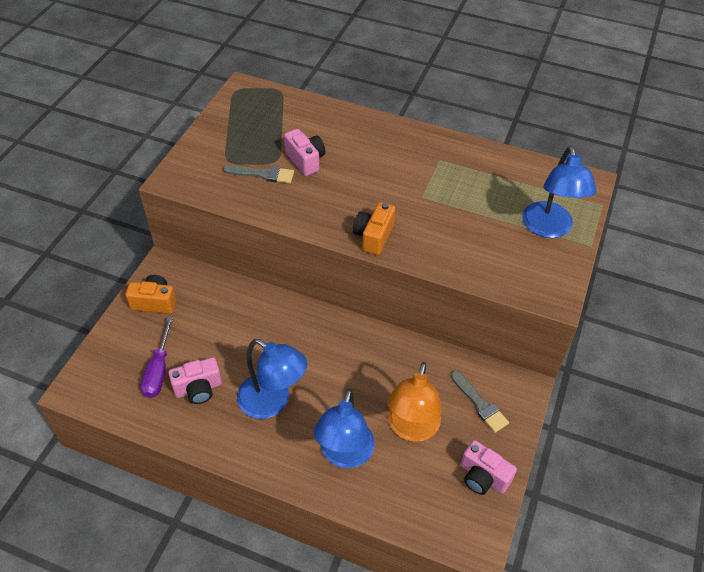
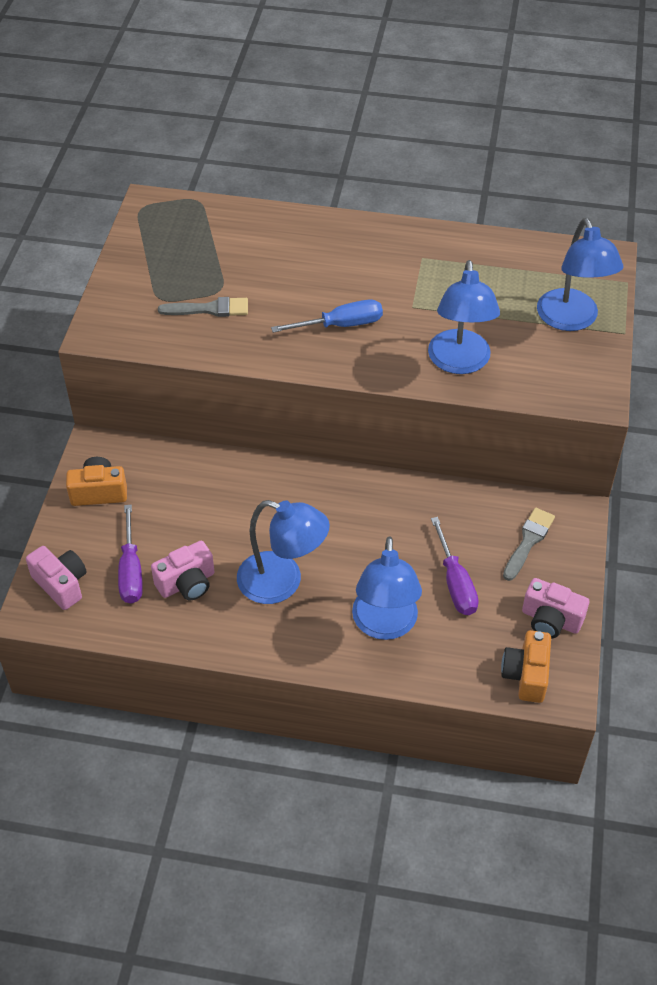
camera: 10 degrees left, 0 degrees up
(305, 160) = (257, 284): pink camera -> pink camera (61, 584)
(361, 203) = (341, 325): none -> blue screwdriver
(373, 236) = (367, 362): orange camera -> orange camera (526, 675)
(411, 429) = (455, 583): orange lamp -> purple screwdriver
(448, 249) = (459, 362): none -> blue lamp
(480, 404) = (528, 541): grey brush -> grey brush turned 105 degrees counterclockwise

